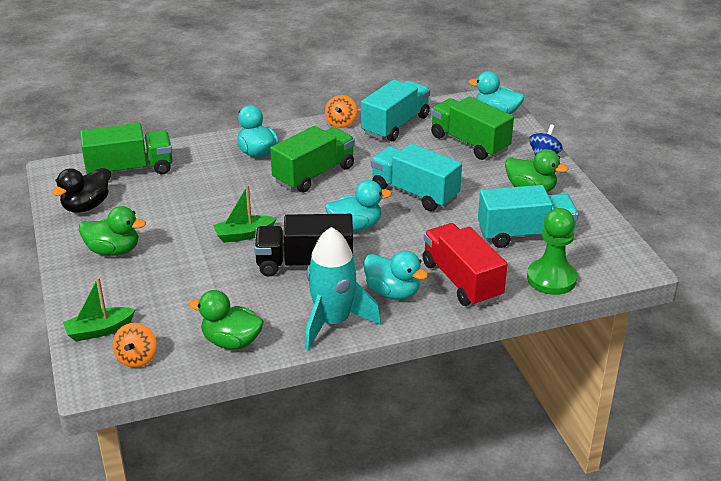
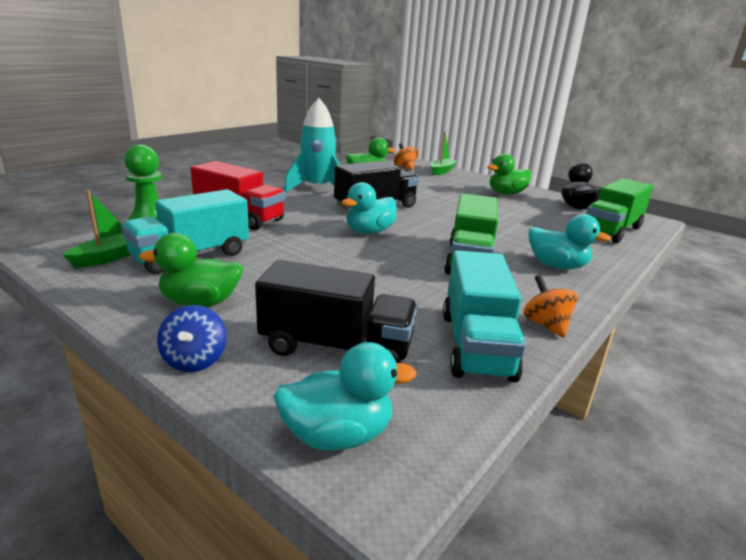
camera: 145 degrees right, 10 degrees down
(244, 235) = (445, 212): green boat -> green boat (110, 257)
(392, 292) = (291, 204): turquoise duck -> none
(414, 193) = (346, 266): turquoise truck -> none
(469, 143) = (336, 348): green truck -> black truck

